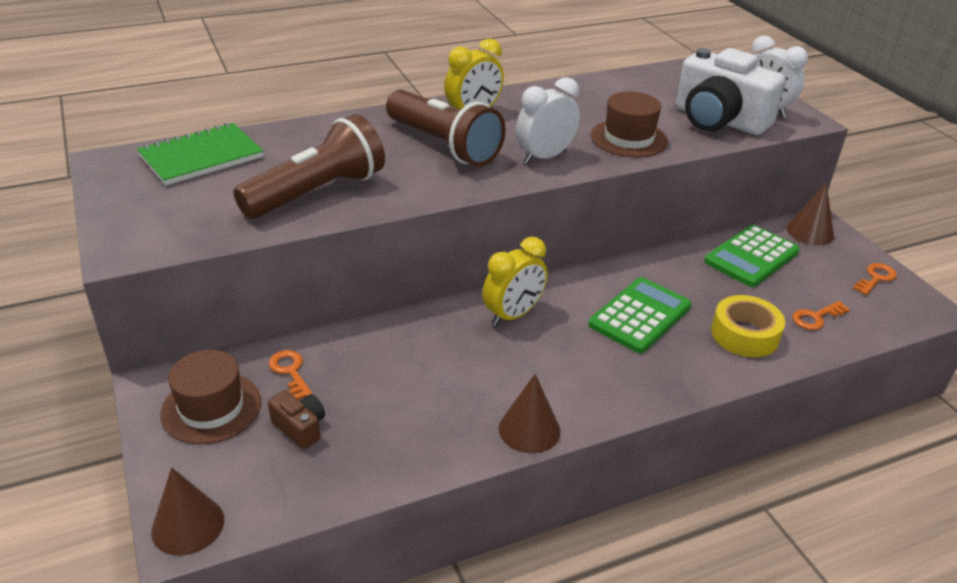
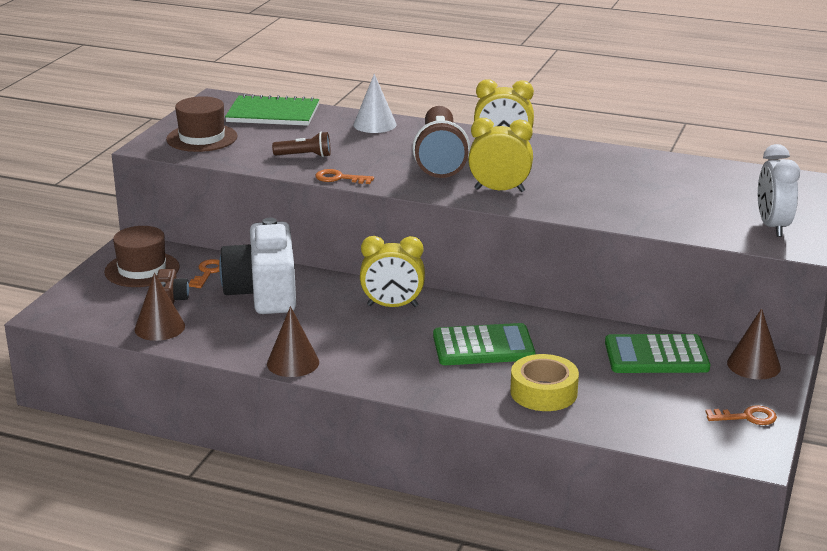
camera: 45 degrees right, 10 degrees down
(188, 525) = (56, 311): brown cone -> brown cone (159, 327)
(317, 192) = (304, 156): brown flashlight -> brown flashlight, size x0.46
(325, 132) = (374, 124): none -> white cone
(544, 157) = (499, 190): white clock -> yellow clock
(628, 138) = (594, 202): brown hat -> brown hat (202, 138)
(719, 120) = (708, 218): white camera -> white camera (264, 292)
(816, 317) = (628, 412): orange key -> orange key (339, 178)

